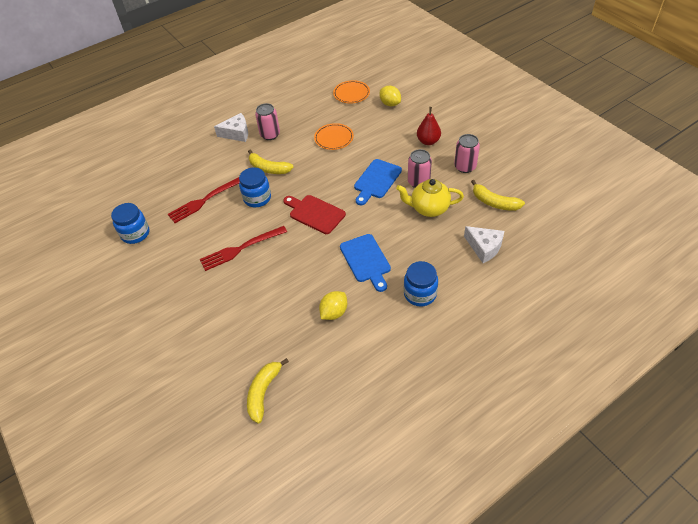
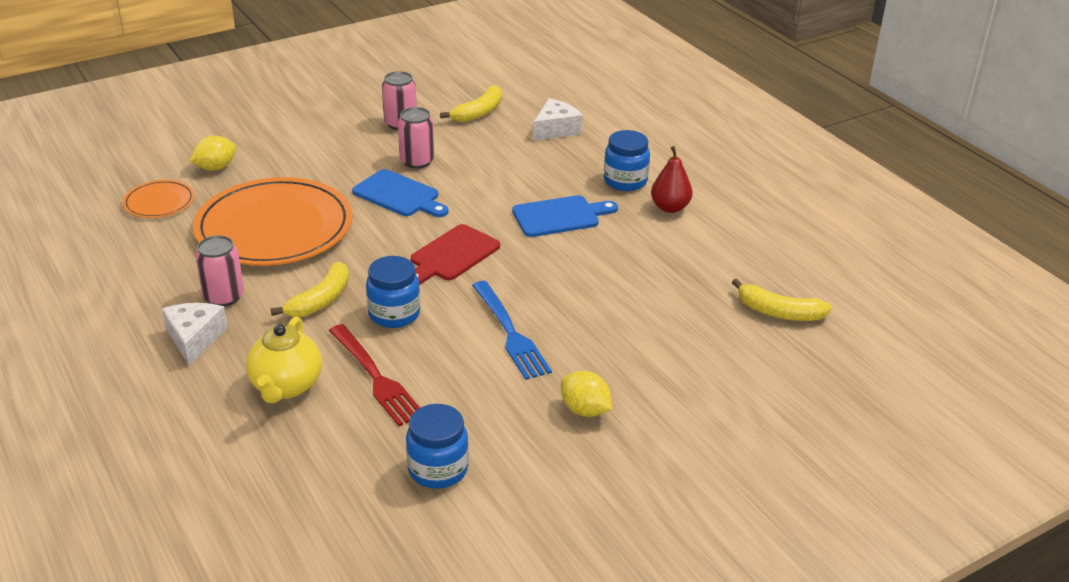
camera: 90 degrees left, 15 degrees down
(240, 249) = (510, 333): red fork -> blue fork
(334, 138) = (274, 227): orange plate -> orange plate, size x2.19
(334, 312) = (649, 248): yellow lemon -> yellow lemon (585, 410)
(428, 141) = (330, 144): red pear -> red pear (670, 207)
(429, 208) = (474, 159): yellow teapot -> yellow teapot (286, 386)

